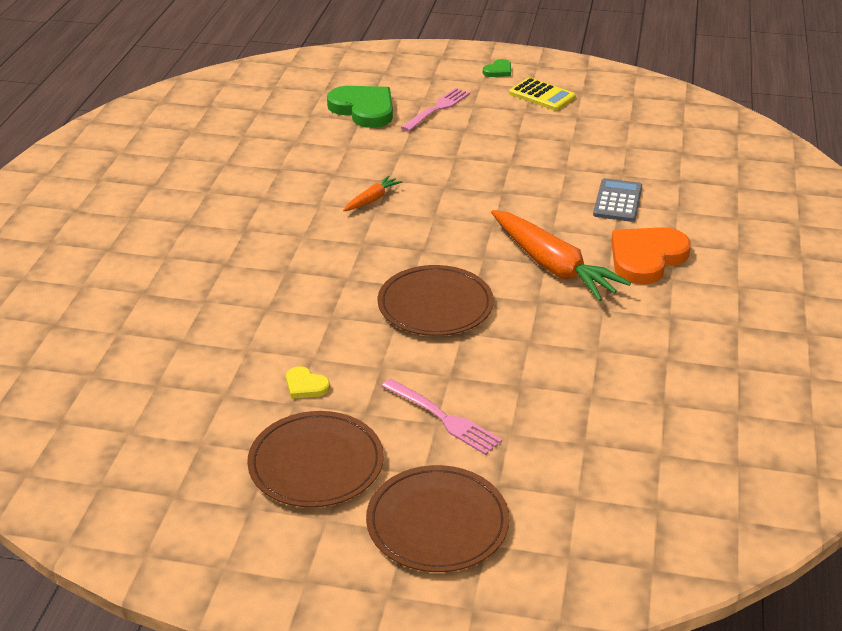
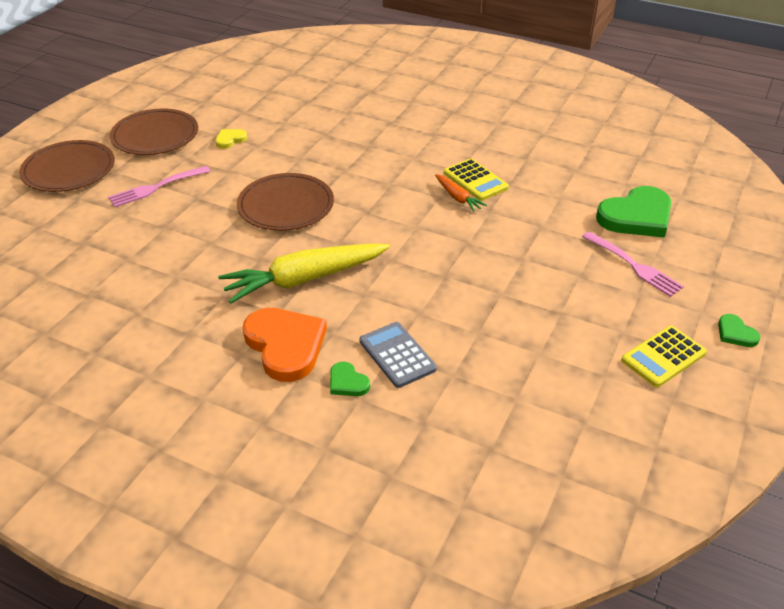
camera: 105 degrees right, 5 degrees up
(335, 193) = (475, 180): none -> yellow calculator
(553, 266) = (304, 280): orange carrot -> yellow carrot
(618, 201) = (397, 355): grey calculator -> grey calculator turned 150 degrees counterclockwise
(665, 219) = (347, 382): none -> green heart

